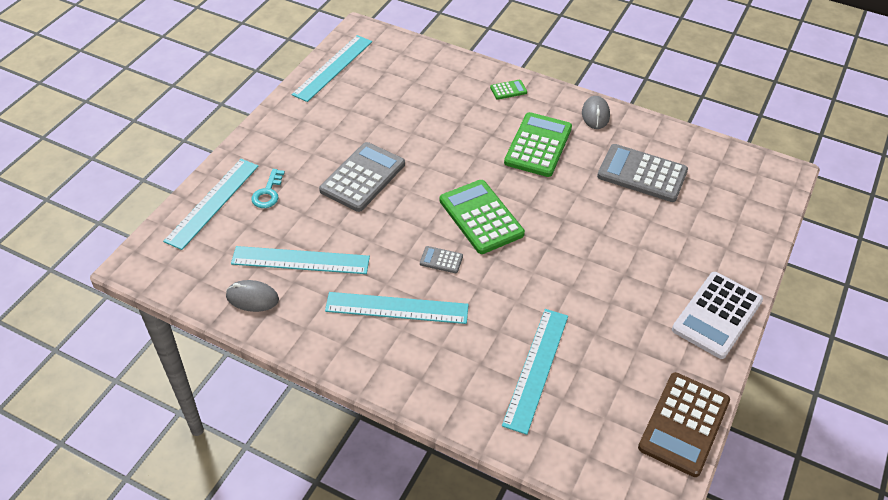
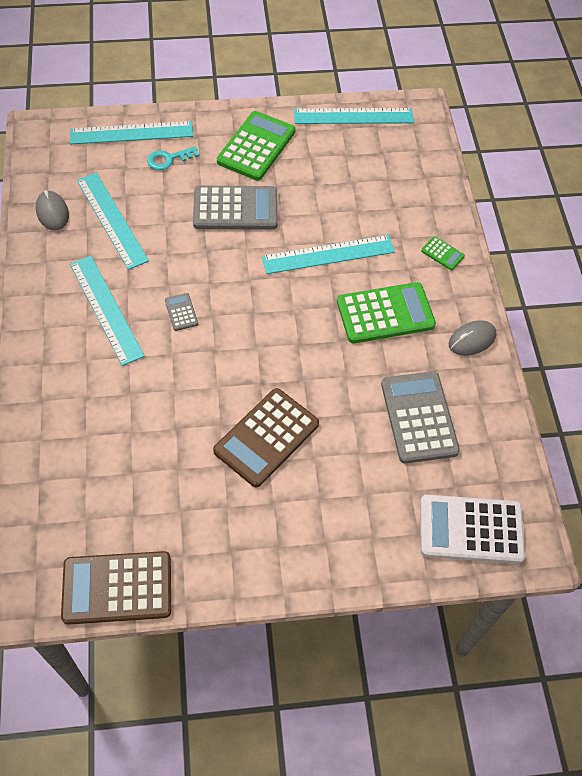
camera: 55 degrees right, 10 degrees up
(481, 217) = (254, 315): green calculator -> green calculator (256, 146)
(536, 369) = (106, 441): turquoise ruler -> turquoise ruler (328, 255)
(602, 265) = (266, 437): none -> brown calculator
(717, 315) = (272, 564): white calculator -> white calculator (471, 529)

